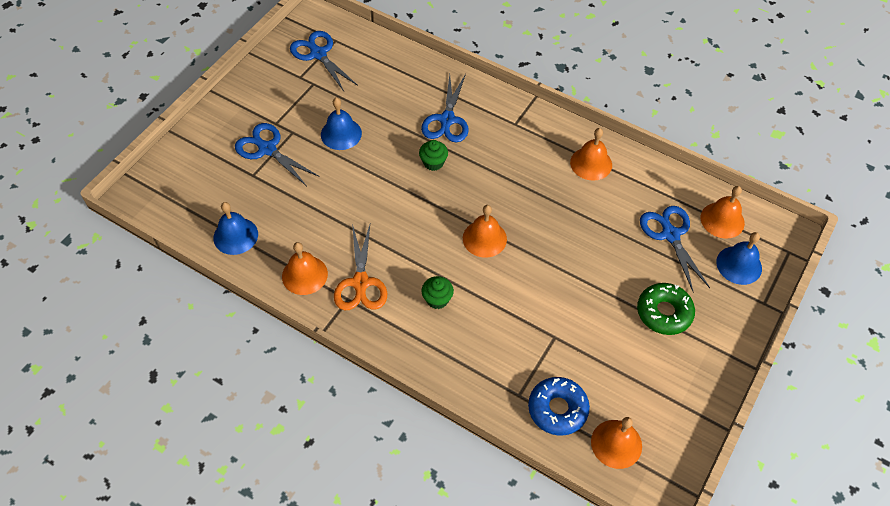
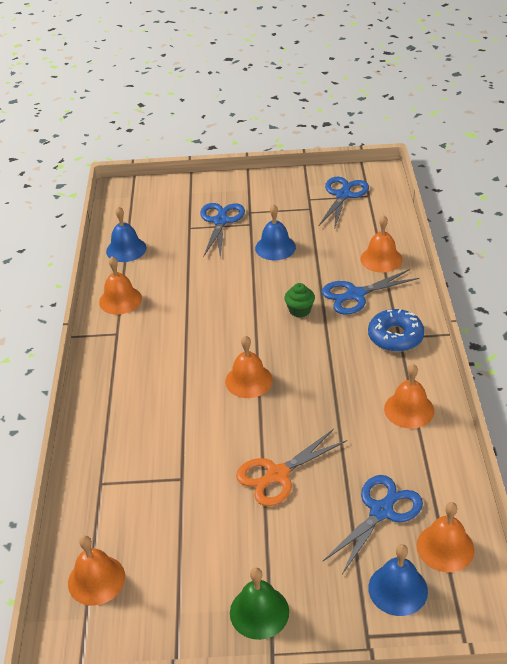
camera: 60 degrees right, 15 degrees down
(360, 282) = (138, 332): orange scissors -> orange scissors (277, 475)
(420, 80) = (381, 259): none -> orange bell
(437, 299) = (159, 383): green cupcake -> none
(557, 409) = (104, 517): blue donut -> blue donut (395, 337)
(664, 313) = (278, 550): green donut -> none
(709, 353) = (259, 612): none -> green bell

